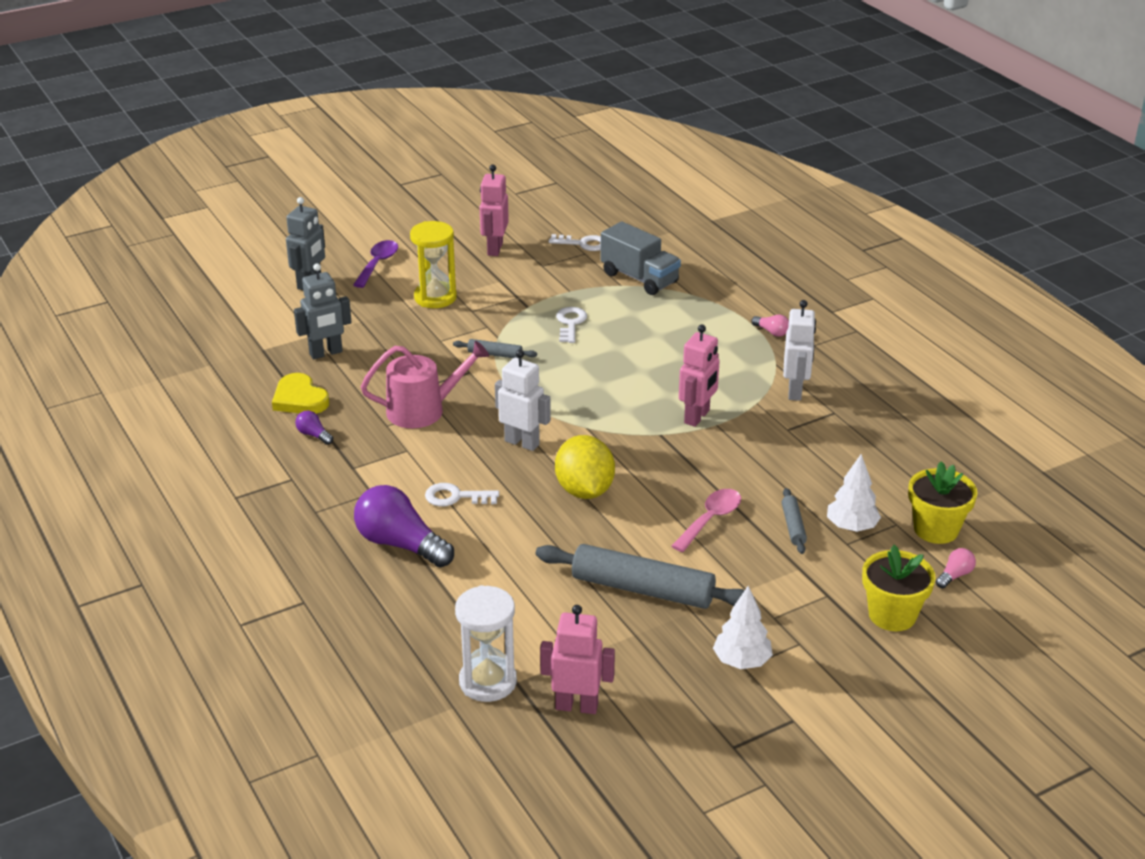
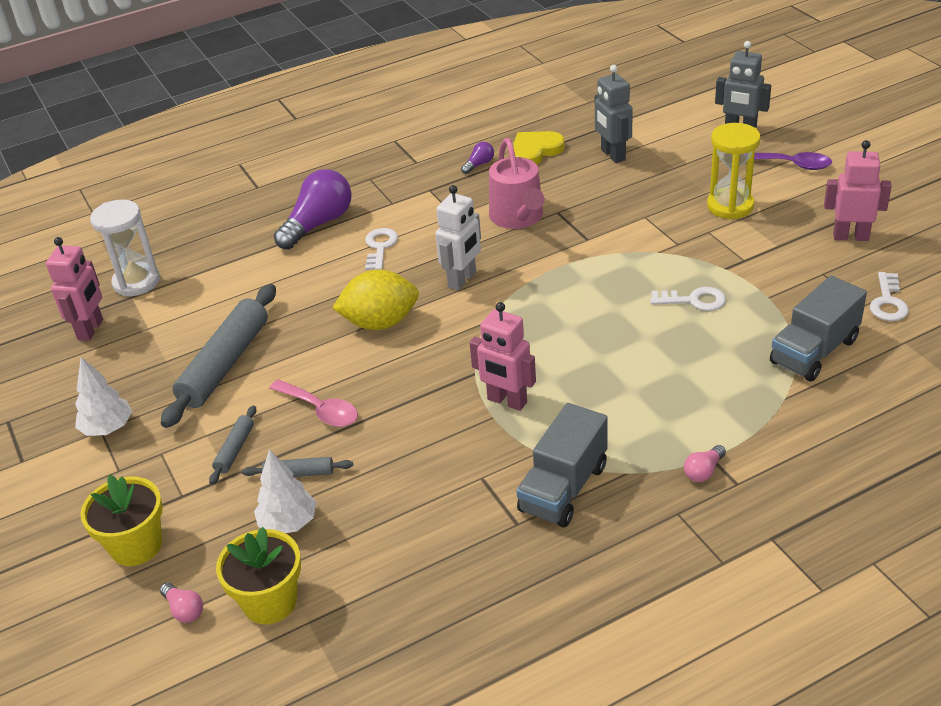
camera: 95 degrees right, 5 degrees up
(495, 354) = (622, 252): grey rolling pin -> grey rolling pin (235, 449)
(795, 391) = (563, 488): white robot -> grey truck

